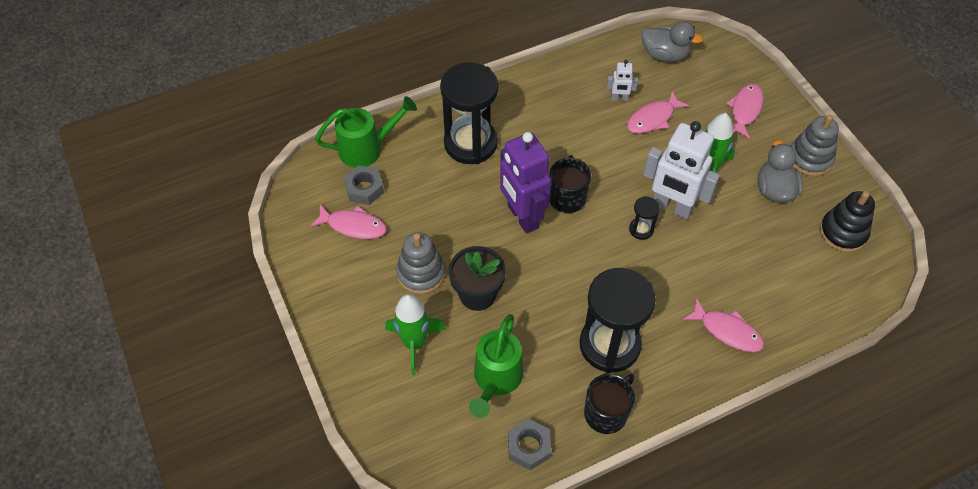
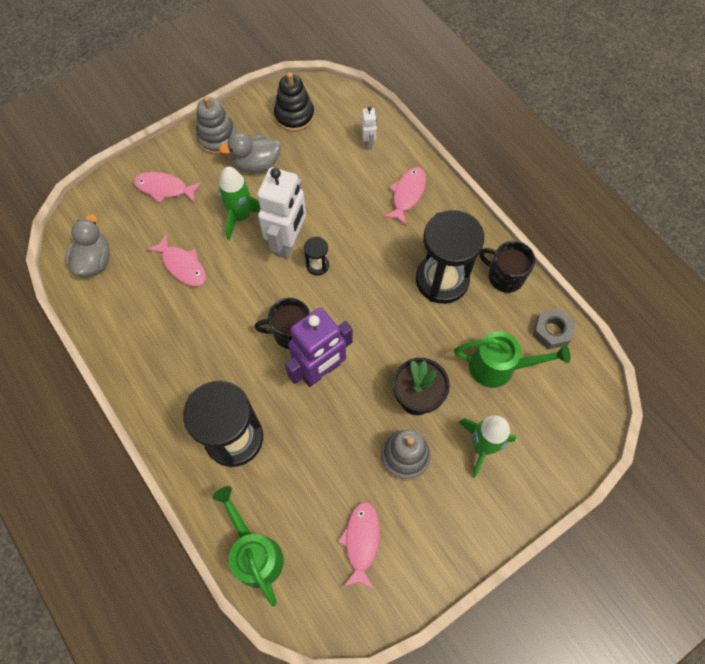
camera: 100 degrees left, 10 degrees up
(364, 189) = (311, 541): grey nut -> none
(619, 98) = (158, 298): white robot -> white robot (368, 142)

